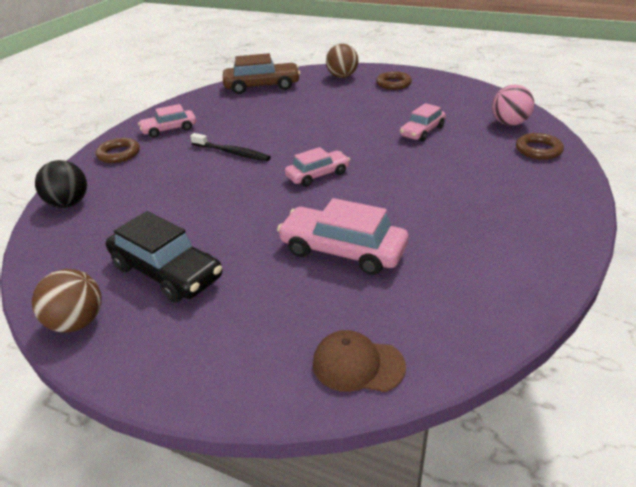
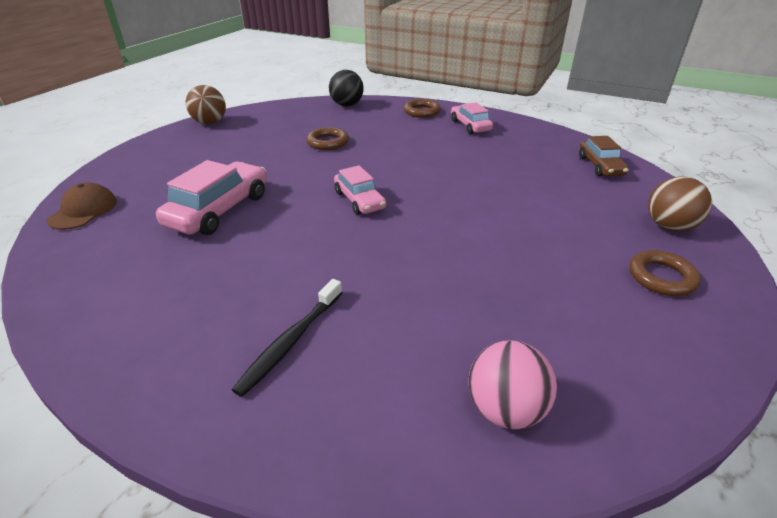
camera: 90 degrees right, 0 degrees up
(166, 272) = (241, 142): black car -> none
(232, 152) = (417, 156): black toothbrush -> black toothbrush (291, 341)
(262, 86) = (600, 166): brown car -> brown car, size x0.63
(422, 131) = (467, 288): pink car -> none
(538, 150) = (387, 425): brown ring -> brown ring (328, 142)

